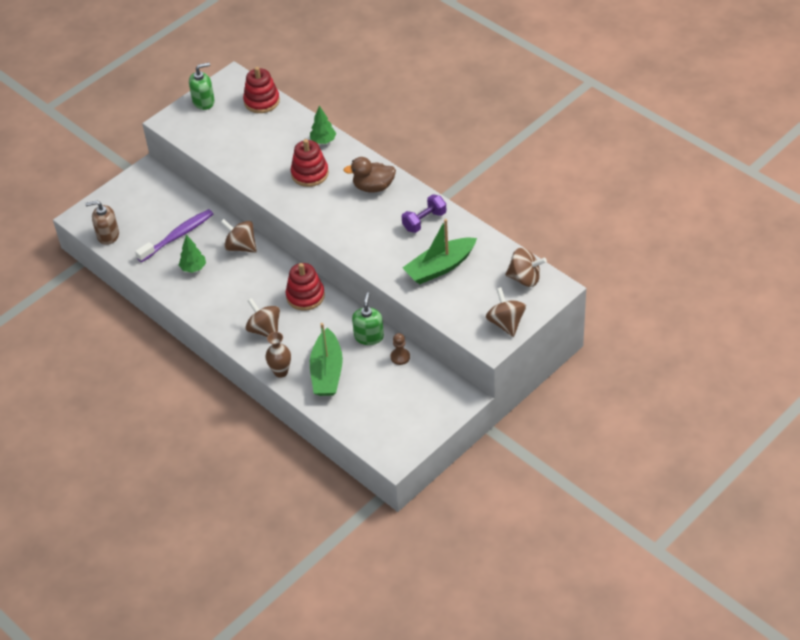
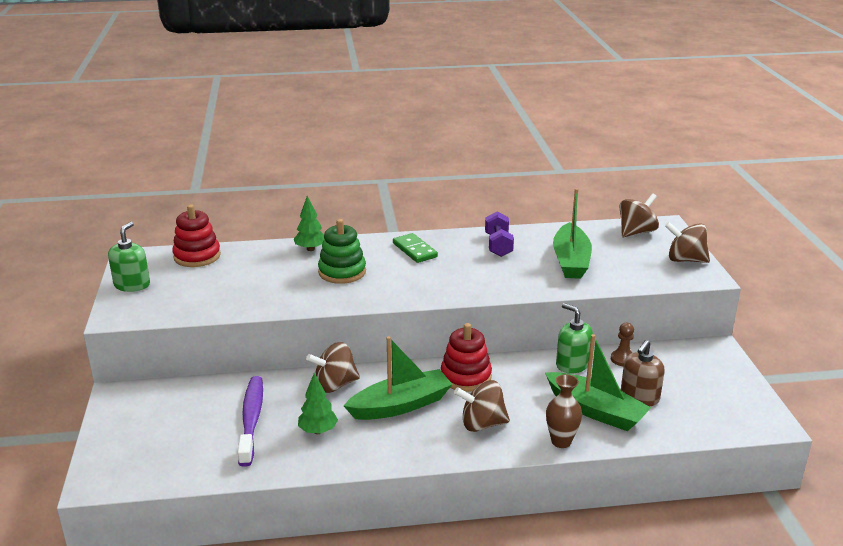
camera: 55 degrees left, 20 degrees down
(108, 235) = (163, 472): brown soap dispenser -> brown soap dispenser (639, 397)
(249, 286) = (400, 405): none -> green boat
(310, 173) = (342, 272): red stacking toy -> green stacking toy
(373, 187) = (414, 250): brown duck -> green domino

